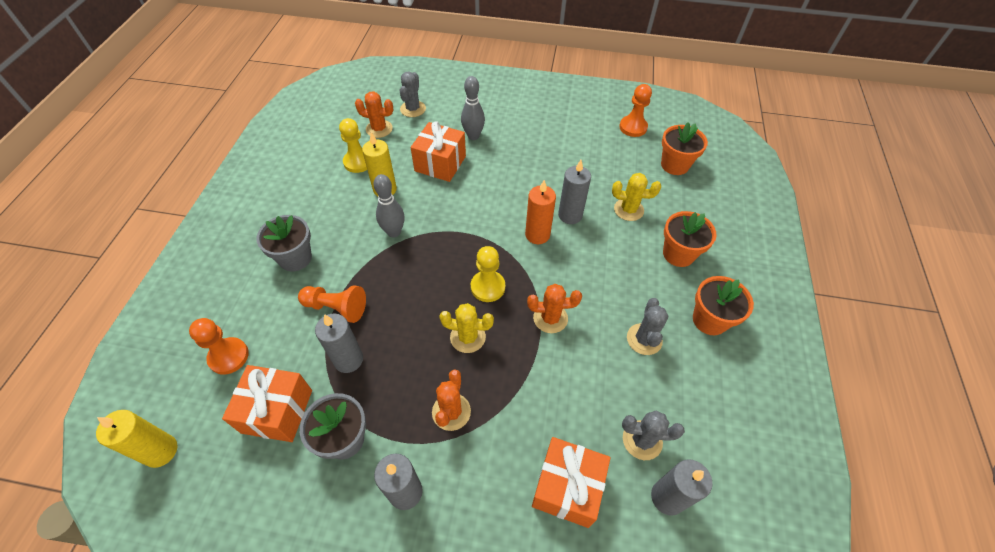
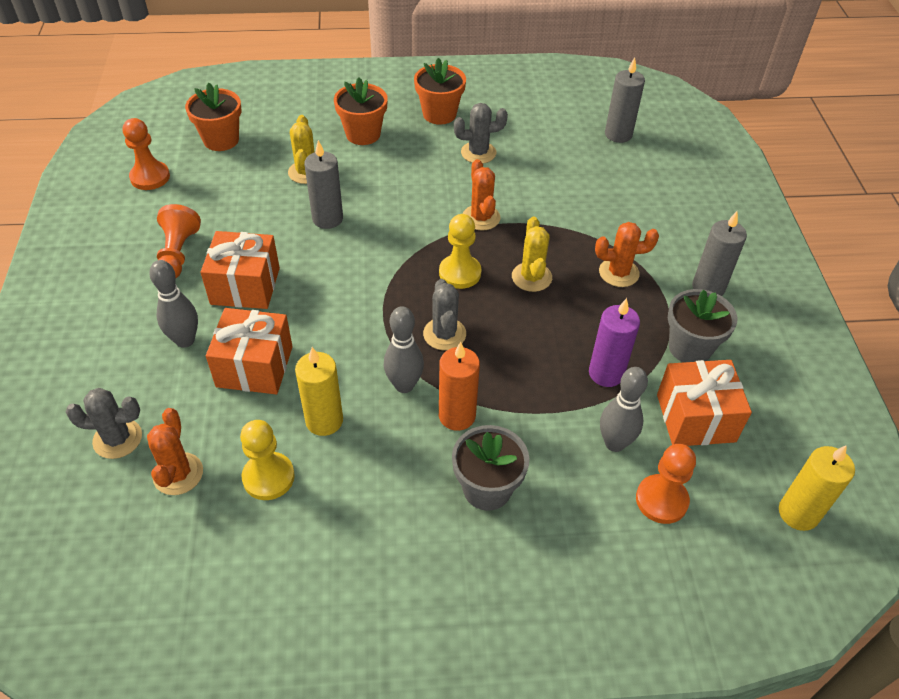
camera: 105 degrees left, 5 degrees down
(287, 343) = (614, 443): none -> grey bowling pin
(336, 308) = (545, 409): orange pawn -> orange pawn (178, 253)
(348, 360) = (606, 373): grey candle -> purple candle
(537, 235) = (367, 243): orange candle -> orange candle (457, 416)
(567, 487) = (643, 188): orange gift -> orange gift (245, 286)
(642, 440) = (579, 149): grey cactus -> grey cactus (444, 334)

